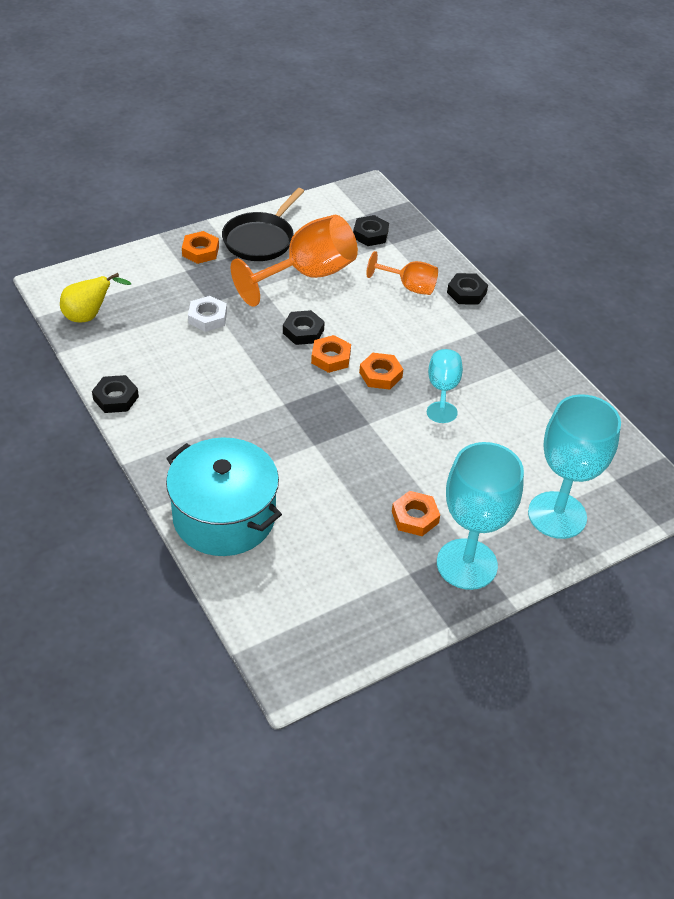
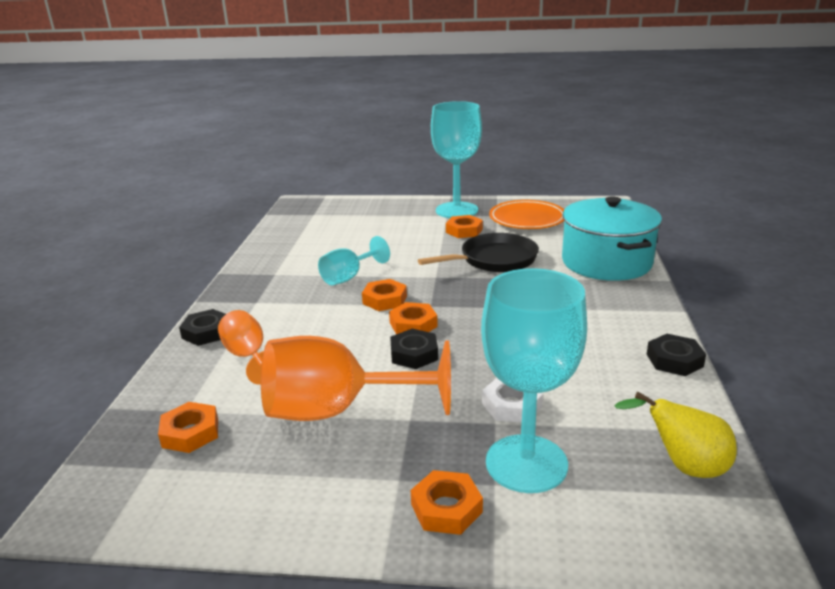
camera: 140 degrees left, 20 degrees down
(260, 239) = (337, 489): black pan -> black pan (494, 260)
(365, 579) = (527, 219): none -> orange plate
(370, 234) = (190, 433): black nut -> orange nut
(557, 515) = (373, 212): turquoise goblet -> turquoise goblet (526, 463)

